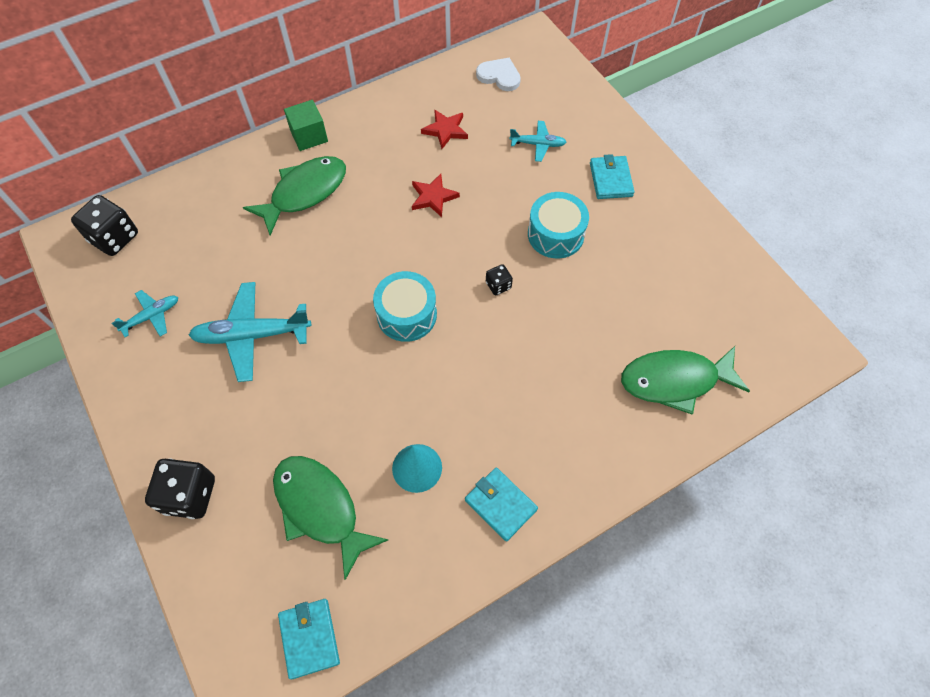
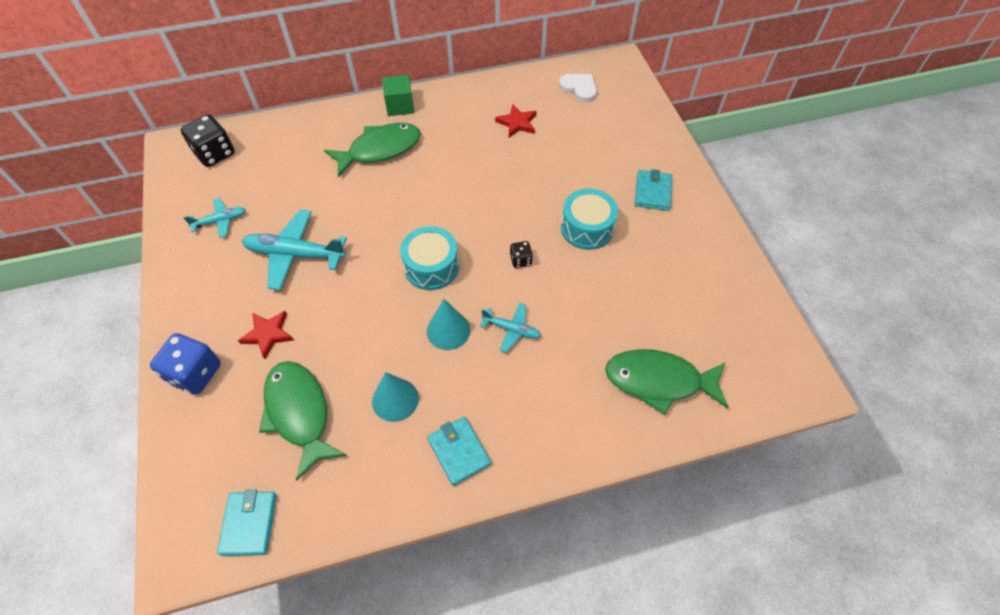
camera: 15 degrees right, 5 degrees down
(189, 495) = (195, 373): black dice -> blue dice
(433, 197) = (488, 175): red star -> red star (268, 334)
(447, 380) = (448, 330): none -> turquoise cone
(538, 144) = (595, 150): turquoise plane -> turquoise plane (511, 329)

